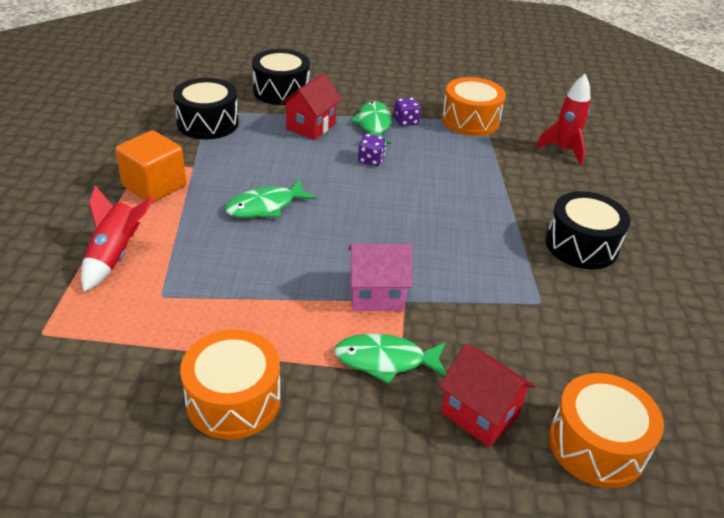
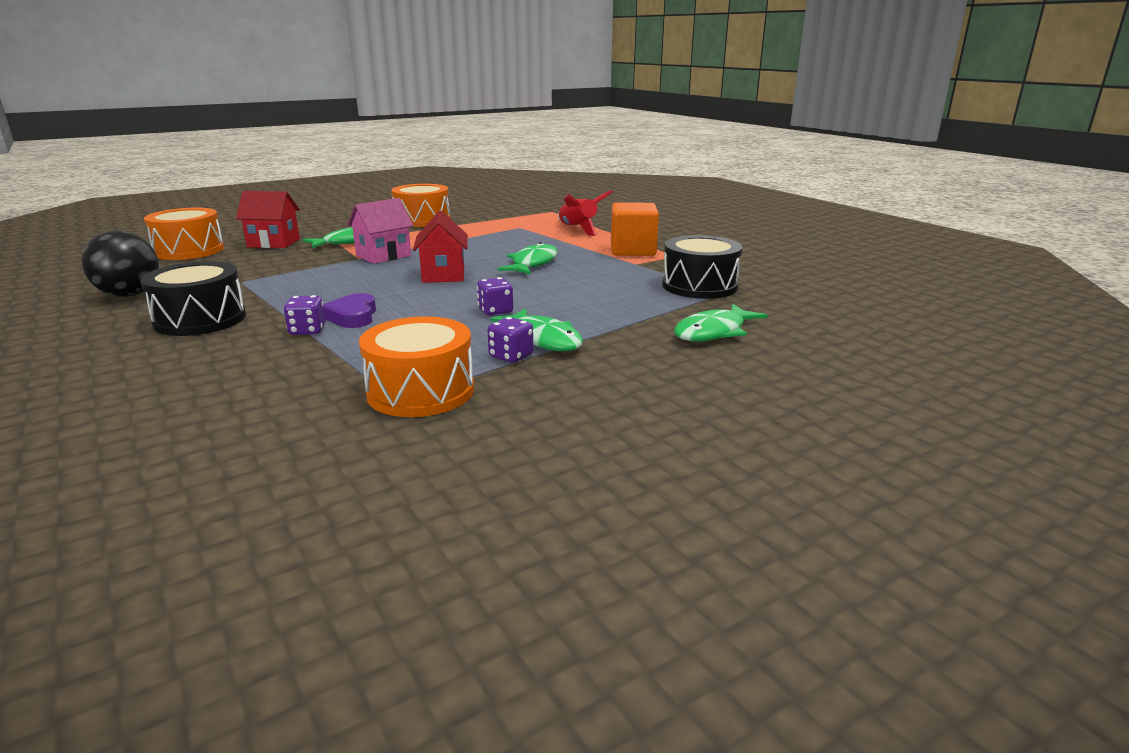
camera: 145 degrees right, 15 degrees down
(281, 91) = (714, 332): black drum -> green fish
(311, 126) = (606, 314): red house -> red house (443, 275)
(468, 198) = (353, 316): none -> purple heart
(507, 195) = (307, 331): none -> purple dice
(563, 150) = (235, 403): red rocket -> none
(649, 325) = (130, 295): none -> black ball

